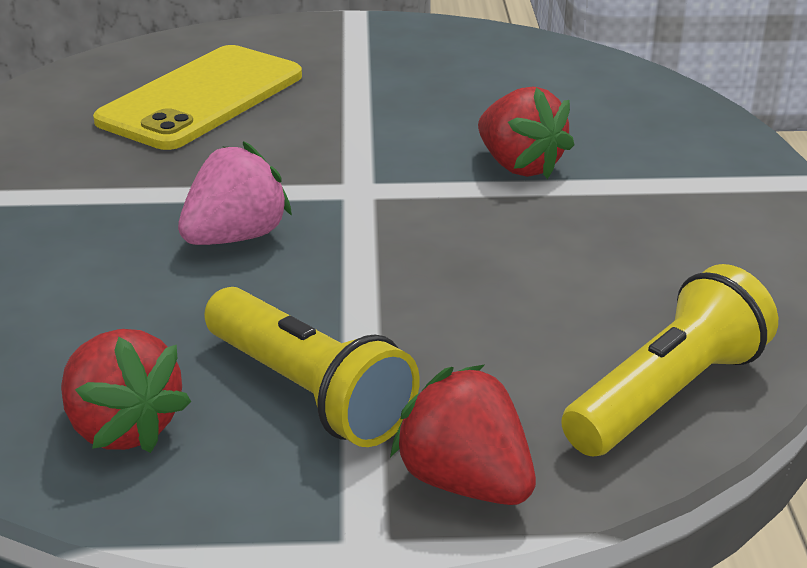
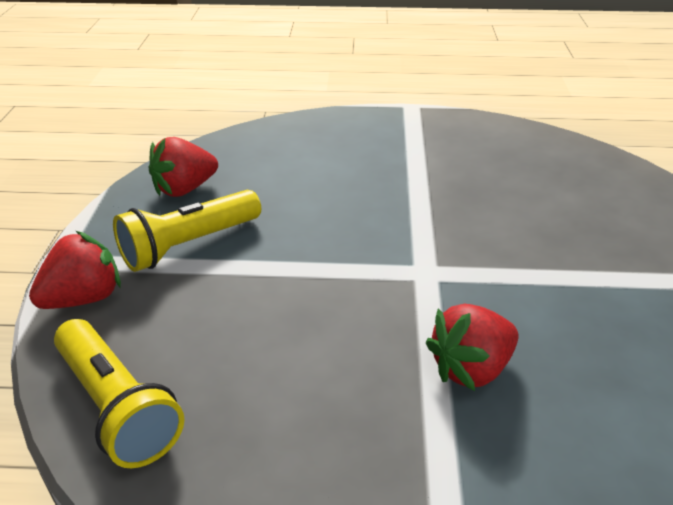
camera: 95 degrees right, 5 degrees up
(201, 98) = (563, 201): yellow phone -> none
(236, 237) = (360, 219): pink strawberry -> none

